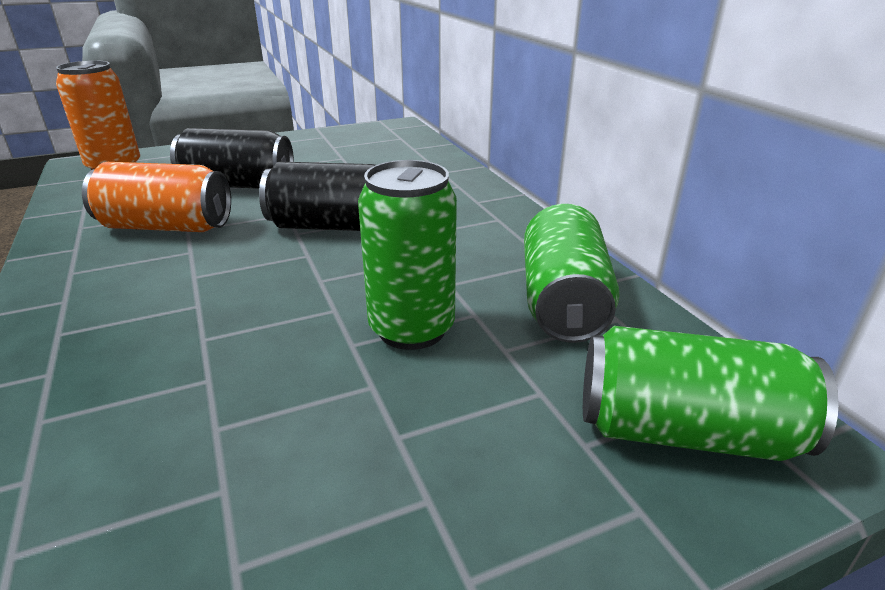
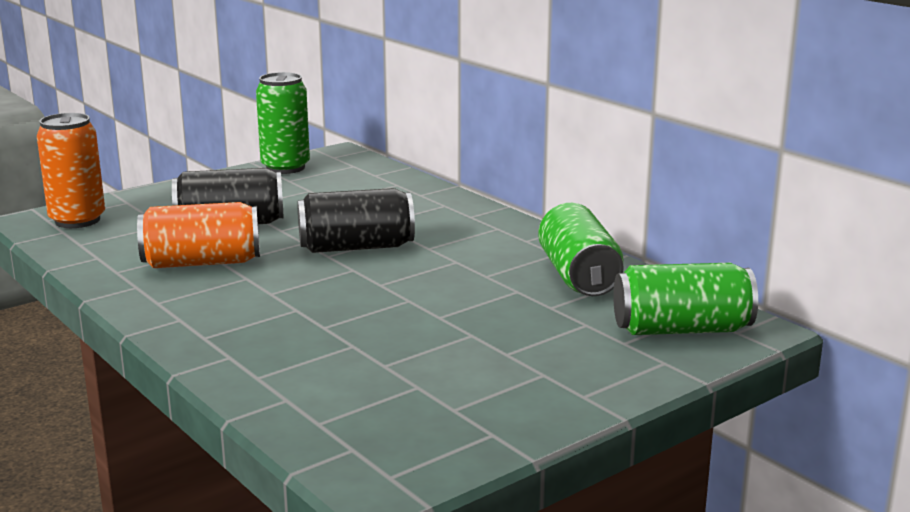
camera: 15 degrees left, 10 degrees down
(411, 329) = (477, 303): green can -> green can (285, 168)

